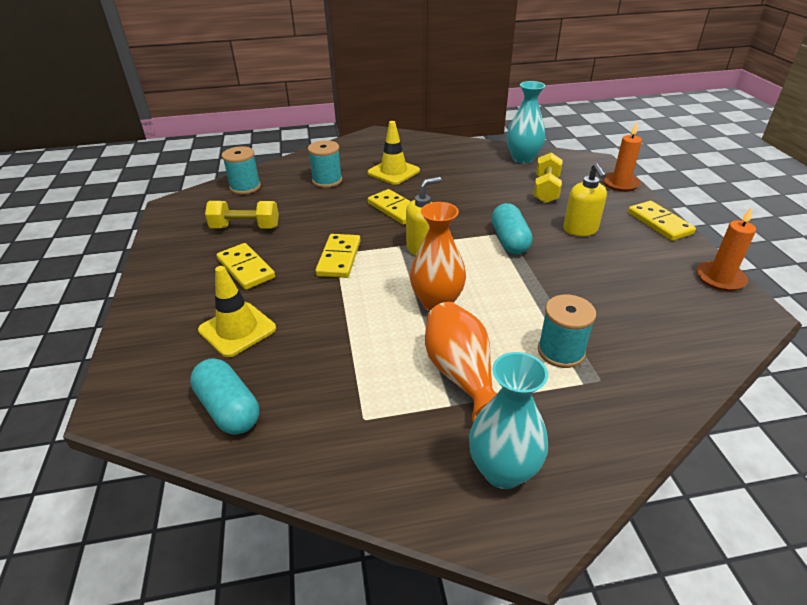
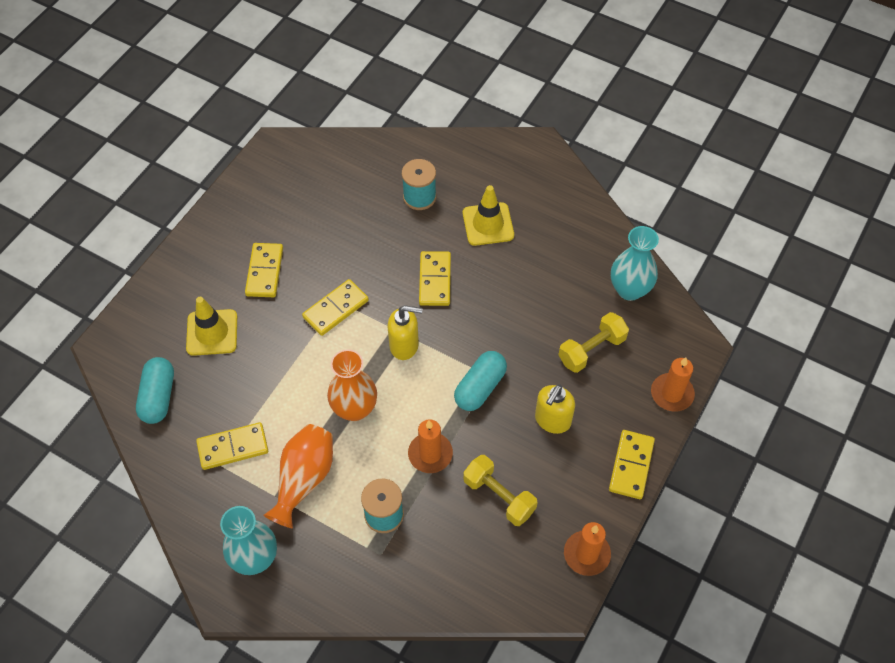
camera: 40 degrees right, 20 degrees up
(245, 187) = (347, 159): turquoise spool -> none
(245, 227) = (303, 219): yellow dumbbell -> yellow dumbbell (499, 496)
(361, 396) = (233, 447): none -> yellow domino
(534, 293) = (430, 454): none -> orange candle

